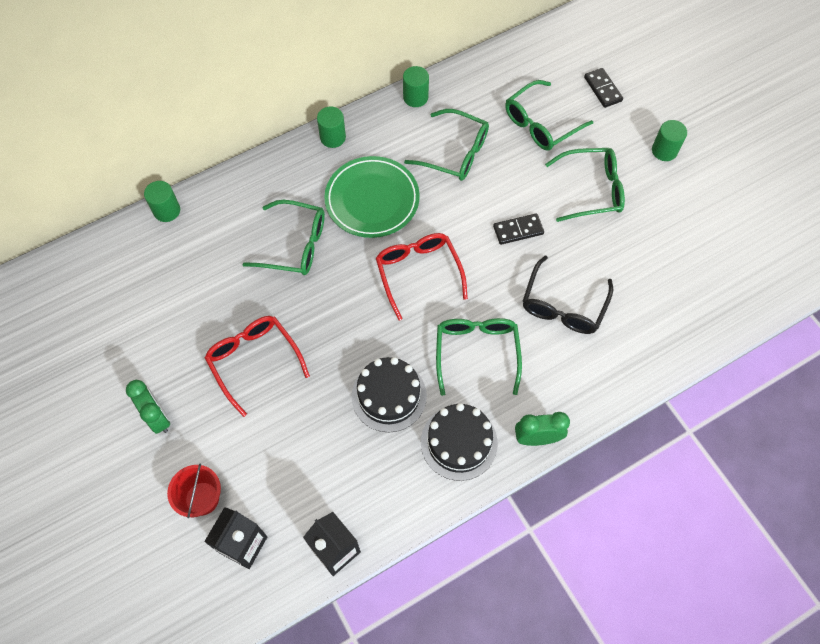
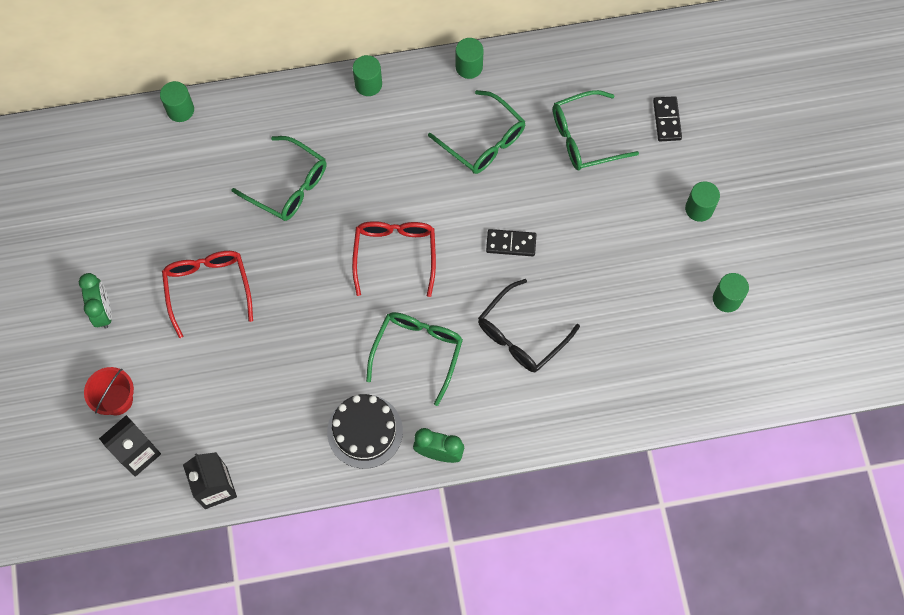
camera: 20 degrees right, 5 degrees up
(372, 200) = (381, 164): green plate -> none
(389, 396) = (318, 365): black cake -> none
(591, 190) = (604, 226): green glasses -> none
(724, 216) = (726, 299): none -> green cylinder

